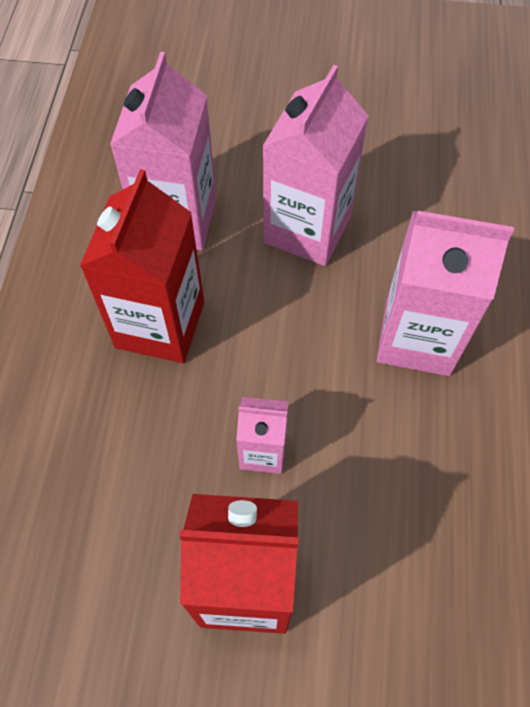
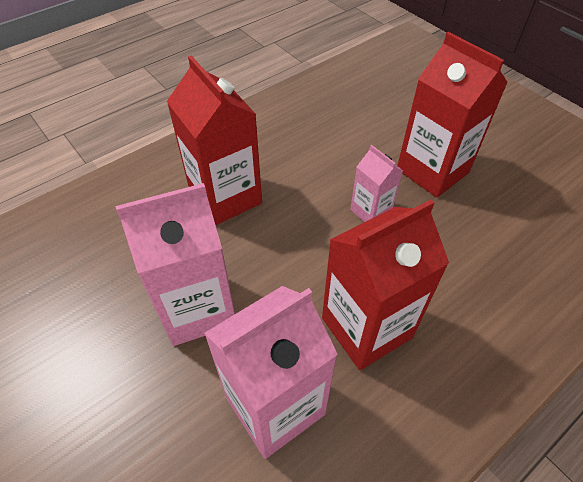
camera: 135 degrees left, 10 degrees down
(417, 337) = (225, 197): pink carton -> red carton

